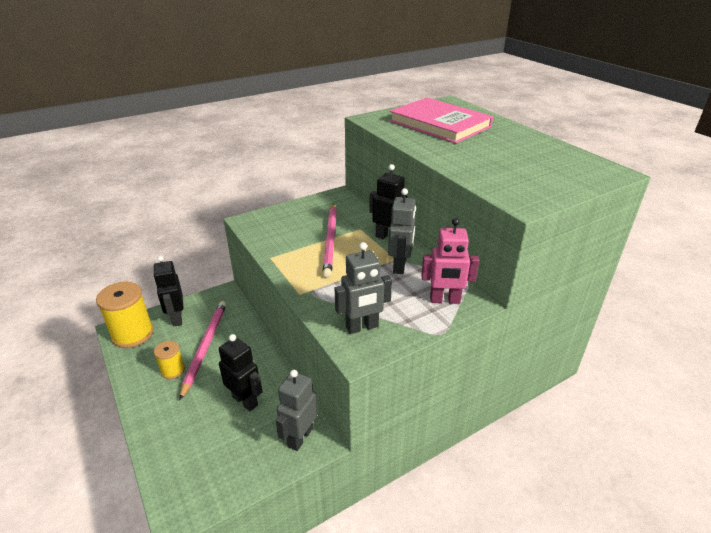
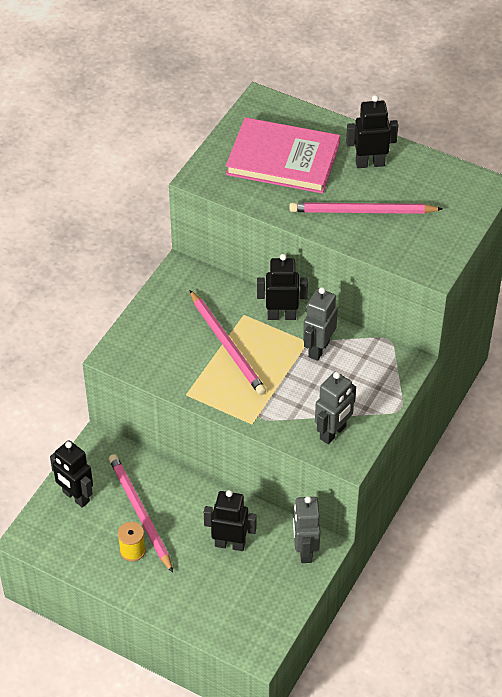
camera: 30 degrees left, 15 degrees up
(132, 334) = (48, 536): yellow spool -> none
(400, 266) = (318, 349): grey robot -> grey robot turned 135 degrees counterclockwise
(445, 300) = (383, 372): pink robot -> none
(481, 158) = (362, 211): none -> pink pencil
(509, 139) = (370, 163): none -> black robot

